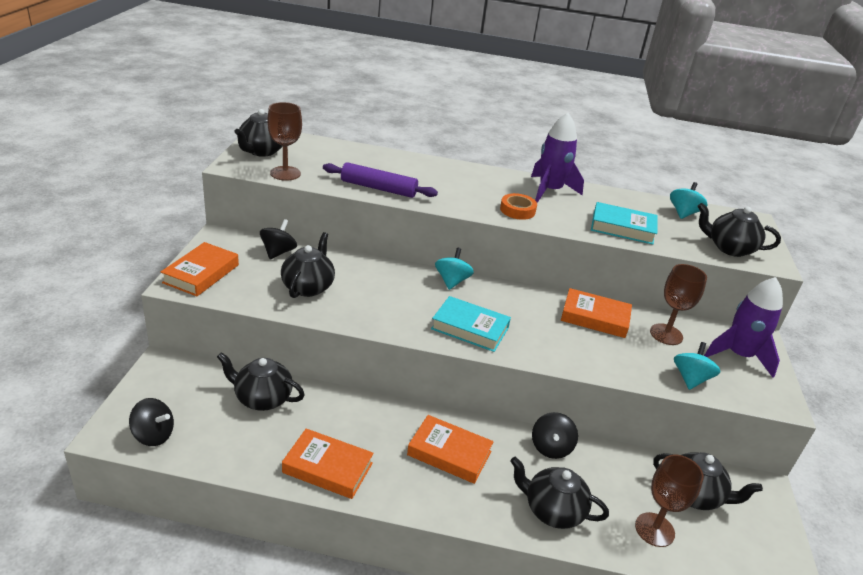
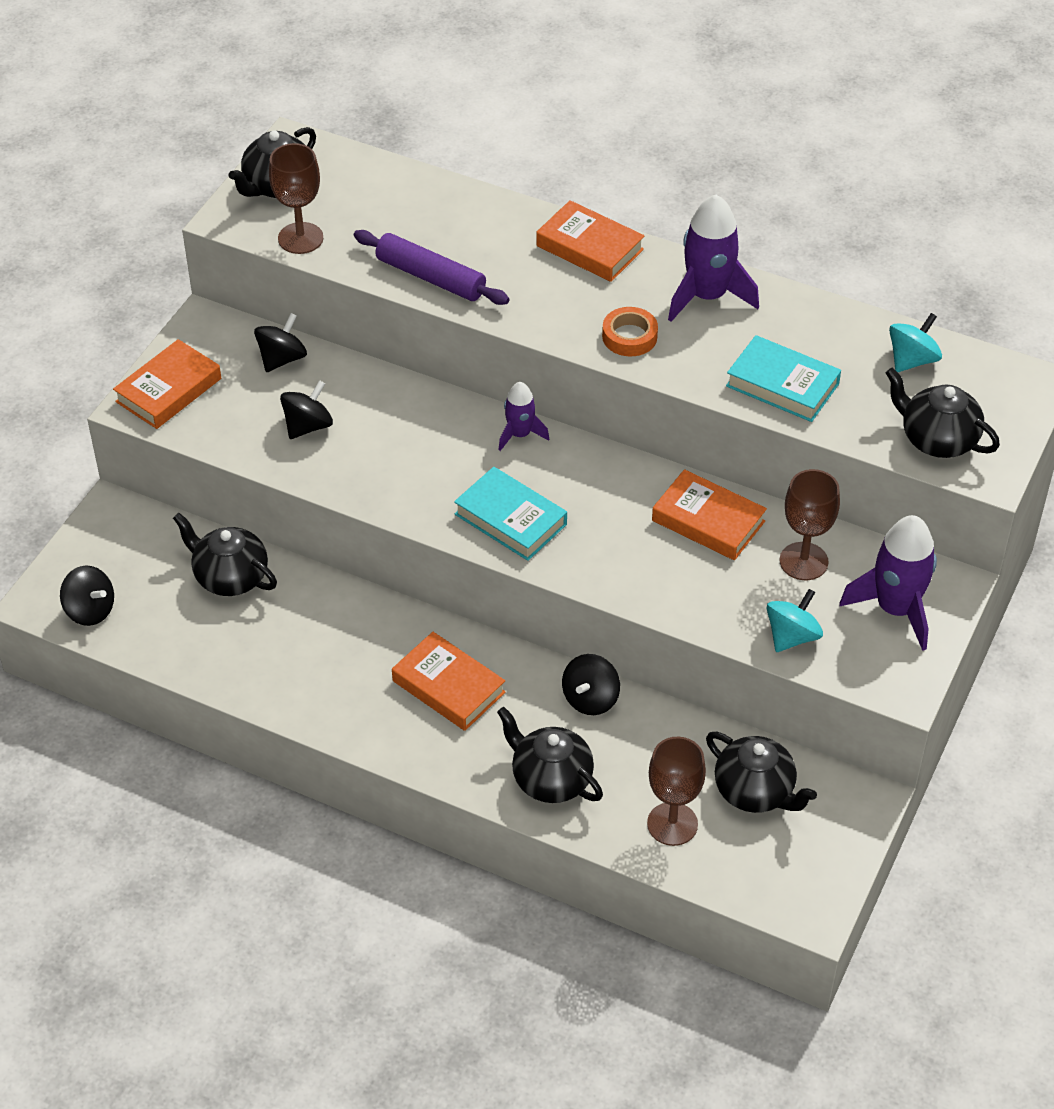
camera: 20 degrees right, 15 degrees up
(308, 287) = (308, 426): black teapot -> black spinning top
(328, 468) = (288, 683): orange book -> orange book (589, 248)
(452, 281) = (520, 434): turquoise spinning top -> purple rocket

